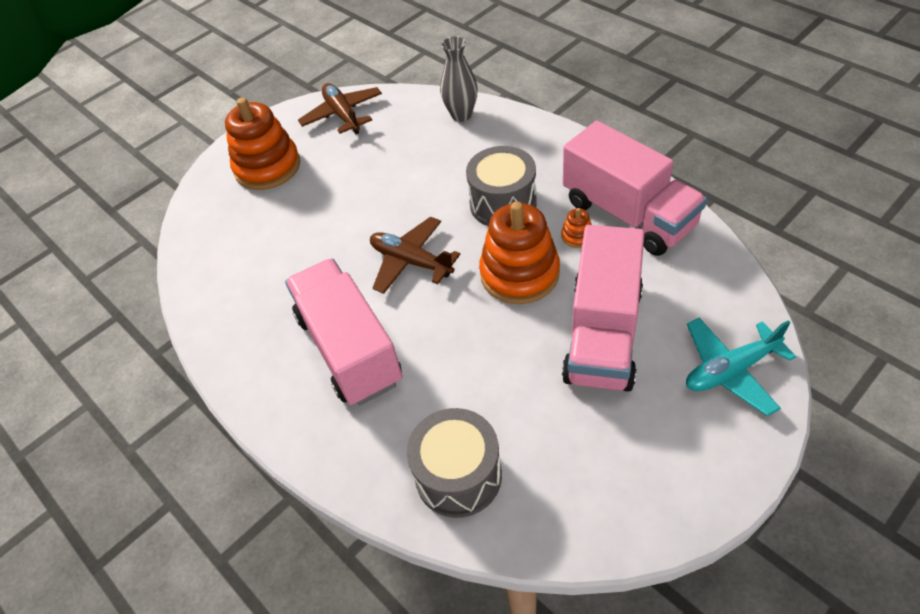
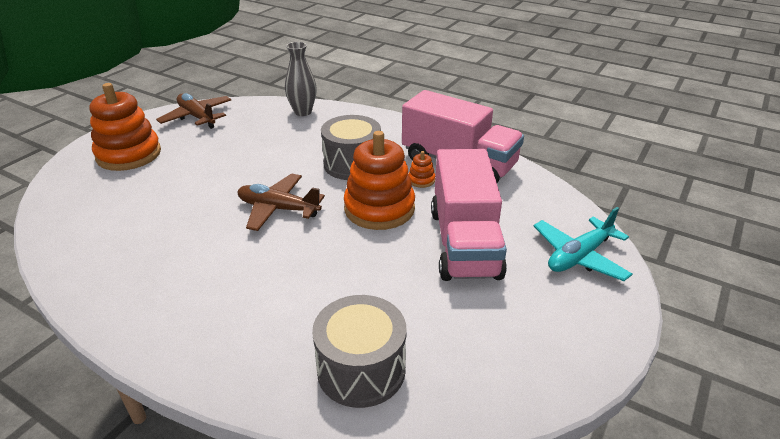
camera: 20 degrees left, 15 degrees down
(349, 349) = (229, 279): pink truck -> none

